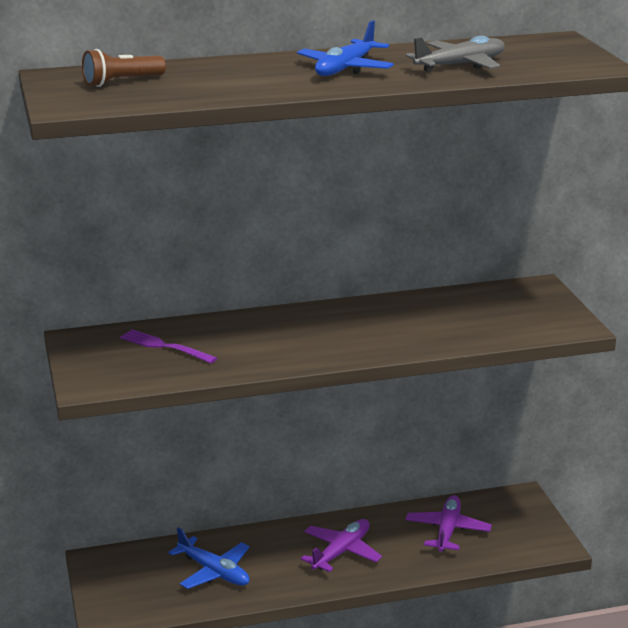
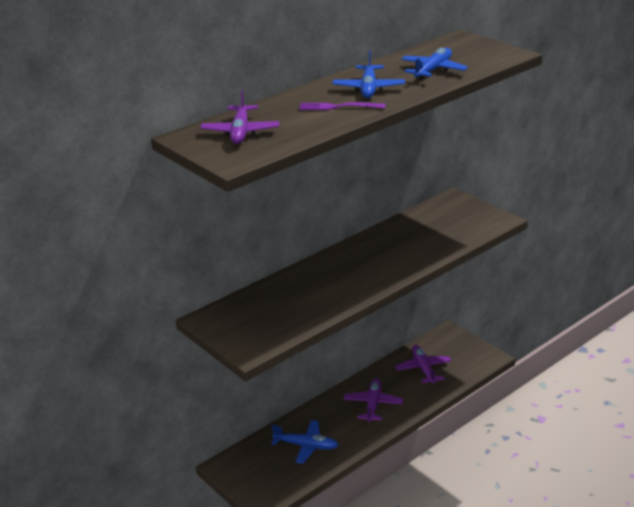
camera: 25 degrees left, 5 degrees up
(121, 82) = (240, 132): brown flashlight -> purple plane
(164, 346) = (270, 307): purple fork -> purple fork (338, 107)
(460, 65) = (433, 70): grey plane -> blue plane

